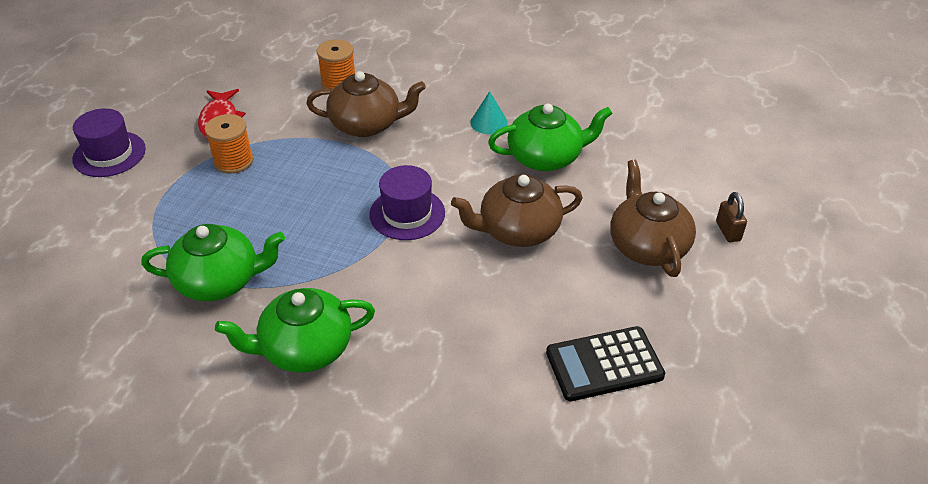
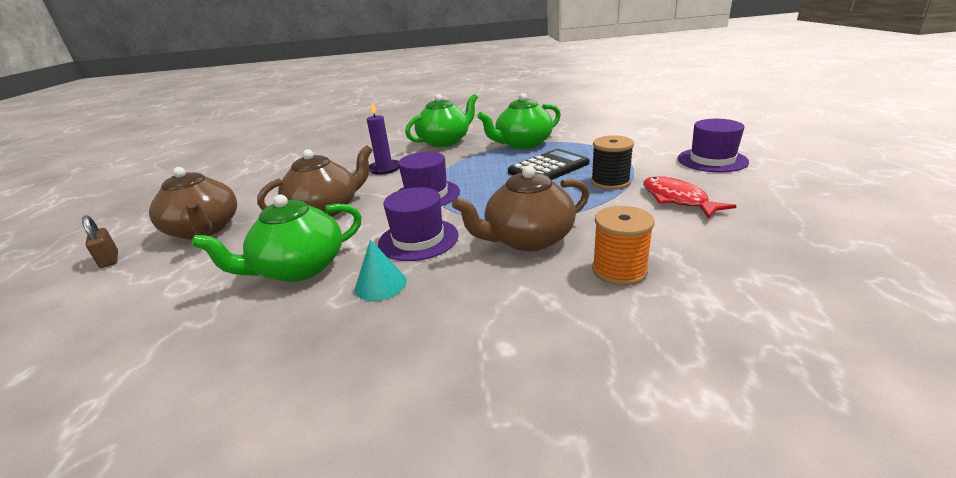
camera: 160 degrees right, 15 degrees down
(233, 161) = (610, 182): orange spool -> black spool
(428, 297) = (384, 168): none -> purple candle
(445, 154) = (418, 239): none -> purple hat
(604, 364) = (262, 175): black calculator -> black calculator (548, 168)

